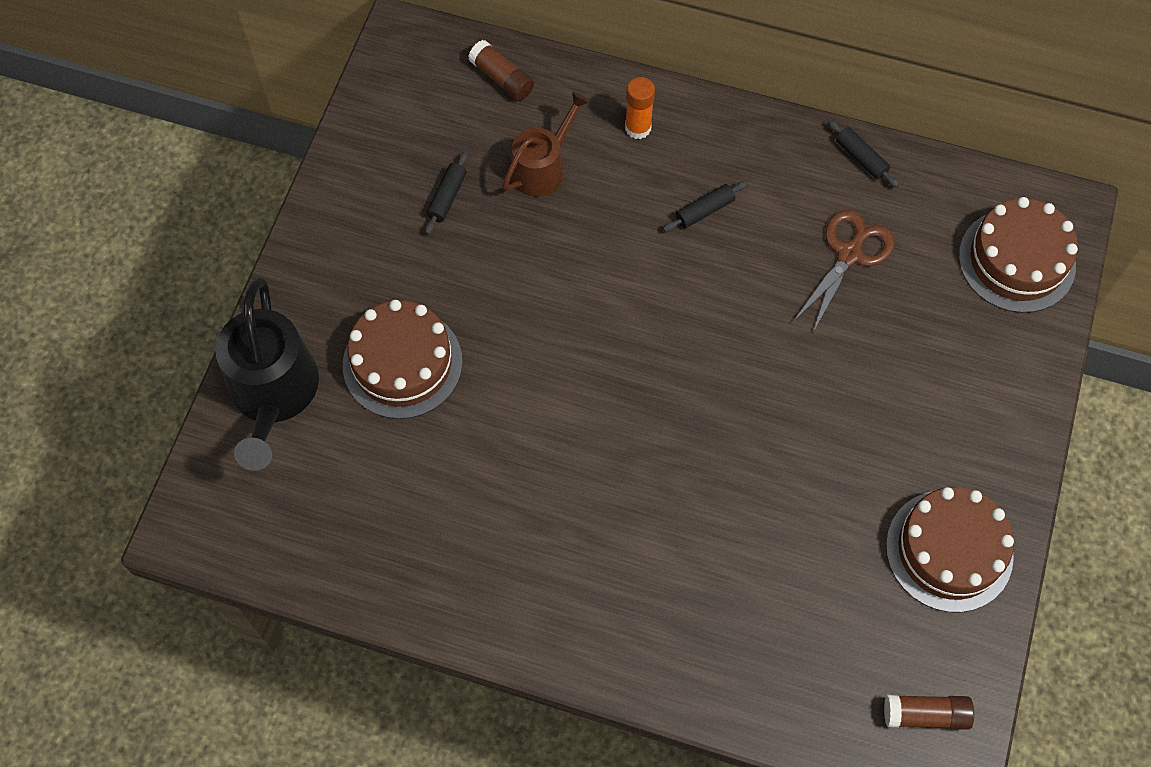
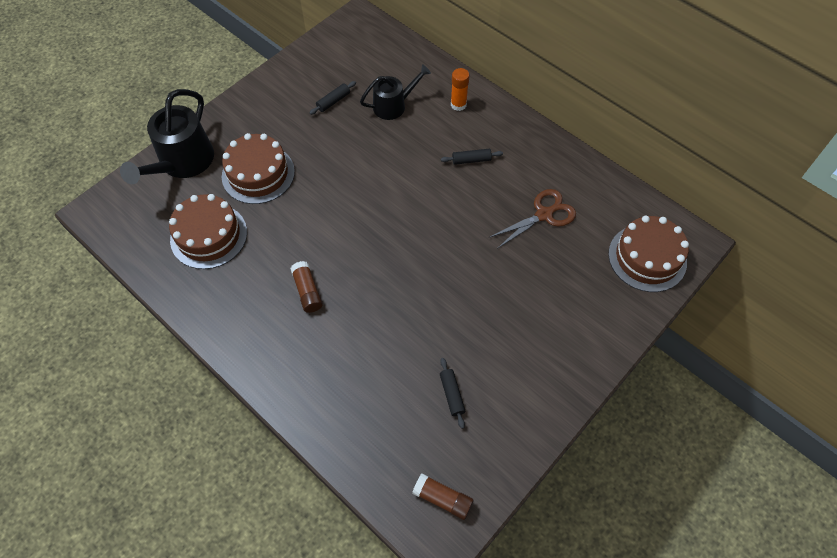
camera: 25 degrees right, 5 degrees down
(502, 78) = (398, 55): brown glue stick -> brown glue stick (307, 291)
(542, 168) = (393, 105): brown watering can -> black watering can
(861, 158) = (580, 166): black rolling pin -> black rolling pin (451, 394)
(949, 550) = (512, 406): brown cake -> brown cake (208, 236)

